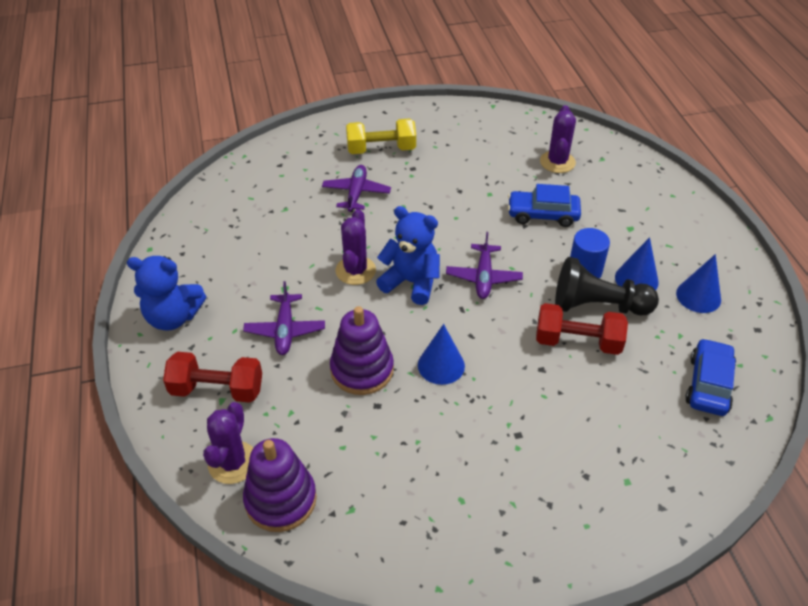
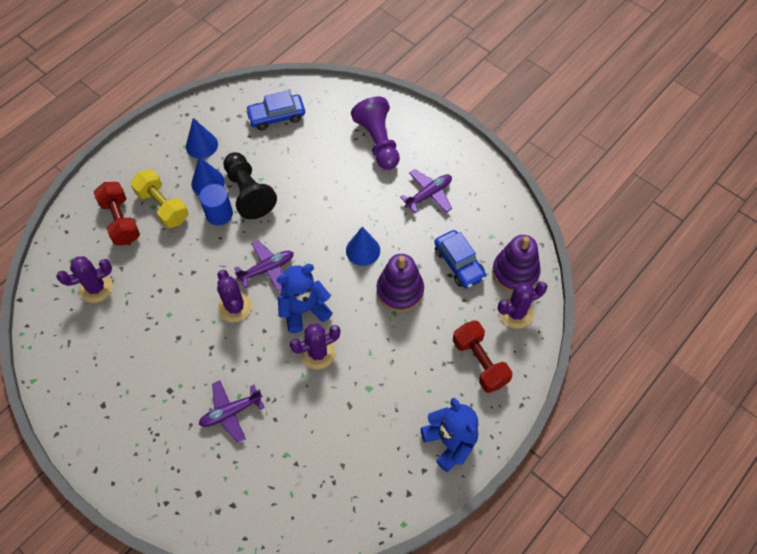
camera: 125 degrees left, 15 degrees up
(285, 330) = (404, 358): purple plane -> purple plane (428, 194)
(381, 149) = (158, 433): yellow dumbbell -> yellow dumbbell (163, 206)
(411, 282) = (304, 310): blue teddy bear -> blue teddy bear turned 75 degrees clockwise
(459, 237) = (235, 307): none -> purple cactus
(542, 215) = (172, 266): blue car -> blue car (459, 263)
(577, 342) = (289, 190): red dumbbell -> red dumbbell (121, 221)
(597, 472) = (378, 141): none -> purple pawn

